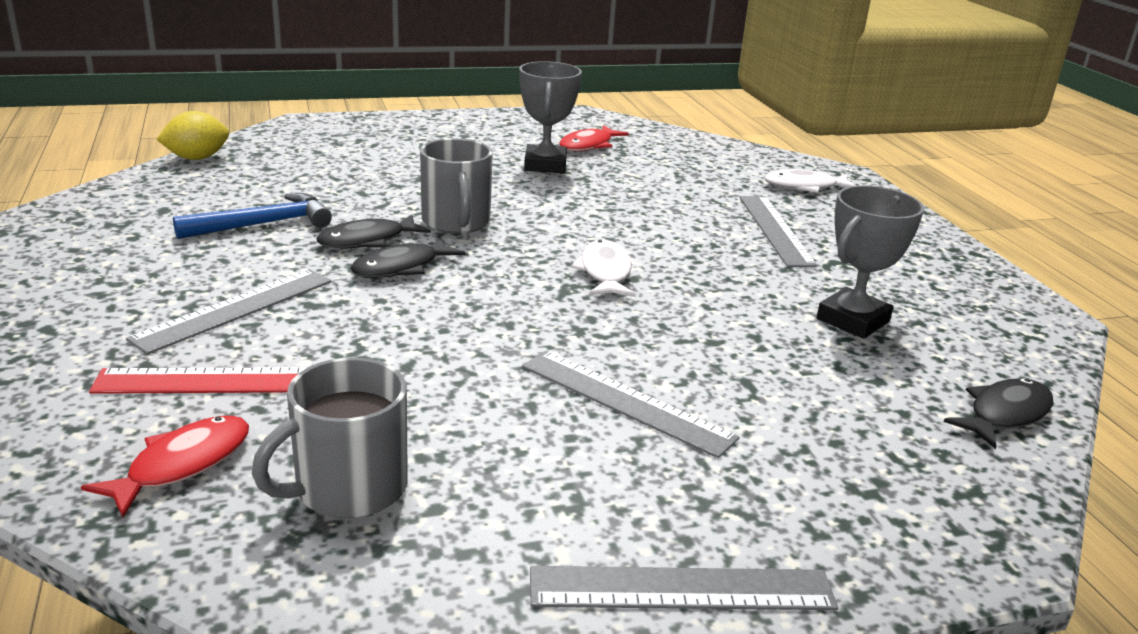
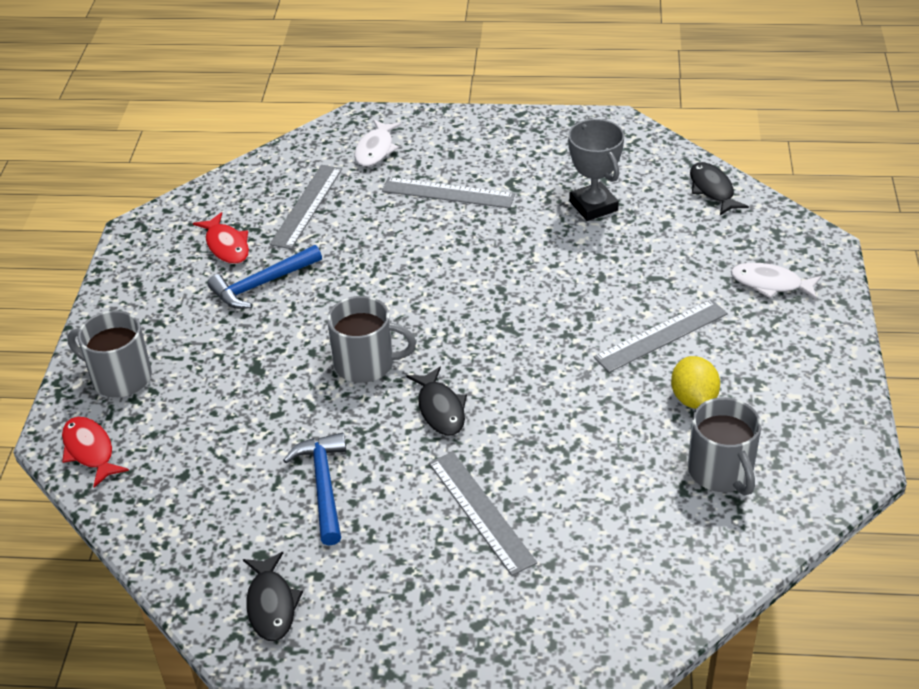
camera: 65 degrees left, 15 degrees up
(182, 465) = (681, 545): red fish -> red fish (90, 451)
(197, 158) = (131, 527): yellow lemon -> yellow lemon (693, 399)
(221, 381) = (585, 524): red ruler -> none
(367, 240) = (383, 423): black fish -> black fish (271, 605)
(385, 132) = (120, 377): none -> grey mug
(545, 165) = (262, 284): grey trophy -> blue hammer
(605, 272) = (487, 301): white fish -> white fish (770, 284)
(682, 589) = (828, 359): grey ruler -> grey ruler (307, 206)

